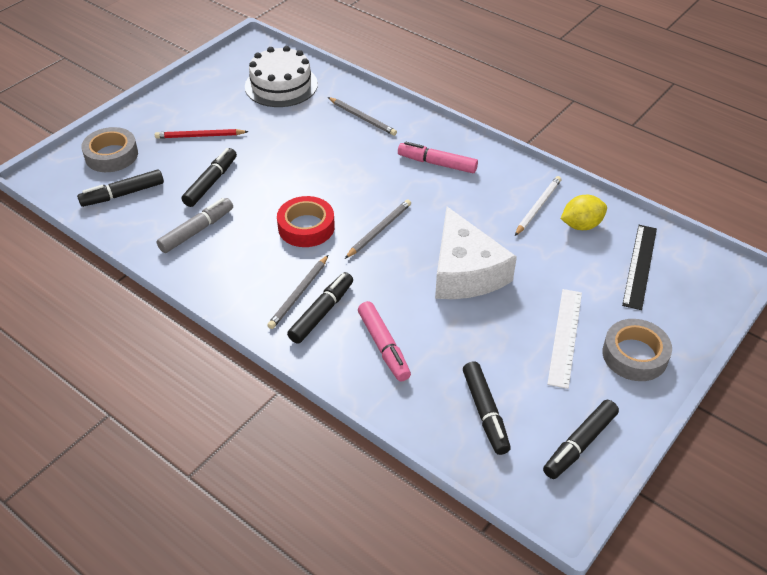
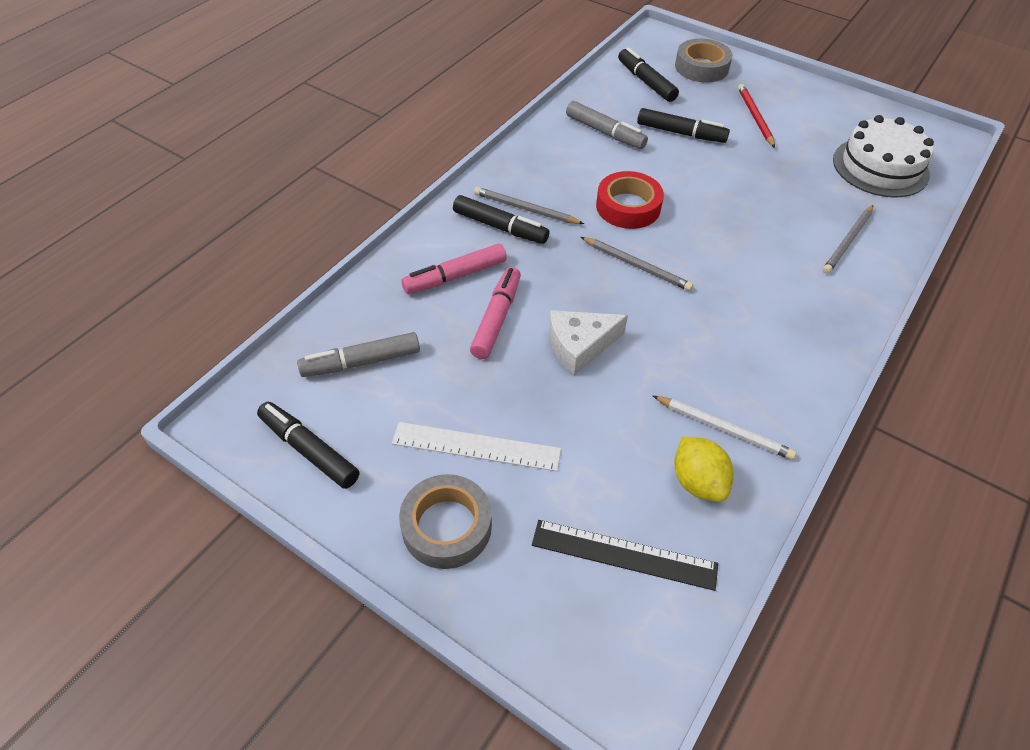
camera: 85 degrees right, 5 degrees up
(437, 163) = (781, 317): pink marker -> pink marker (496, 318)
(465, 271) = (579, 346): white cheese -> white cheese, size x0.62
(485, 412) = (361, 362): black marker -> grey marker

